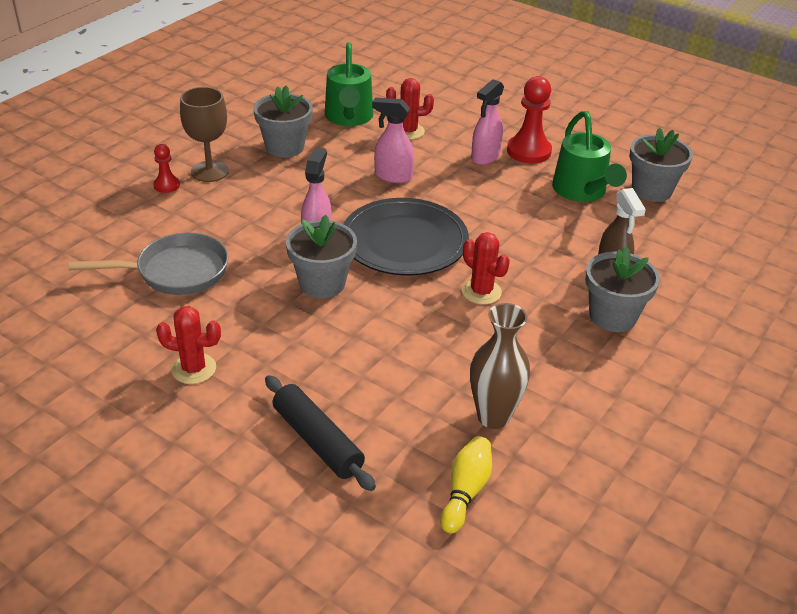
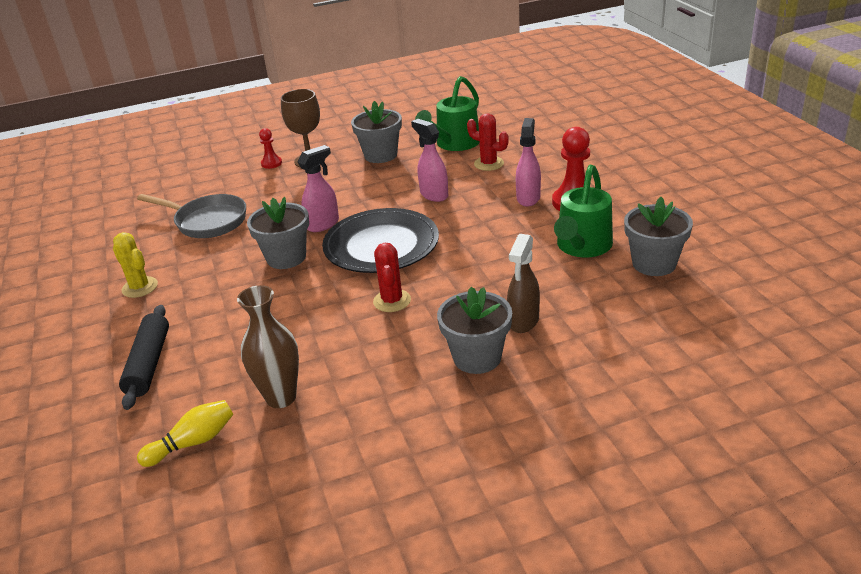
camera: 40 degrees right, 5 degrees down
(194, 369) = (140, 287): red cactus -> yellow cactus
(485, 157) = (528, 198): pink spray bottle -> pink spray bottle turned 120 degrees clockwise

